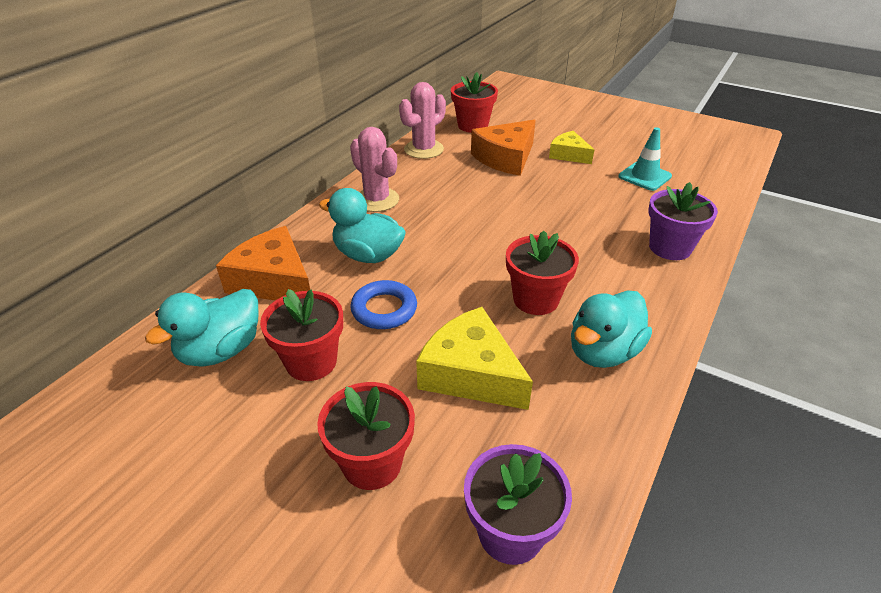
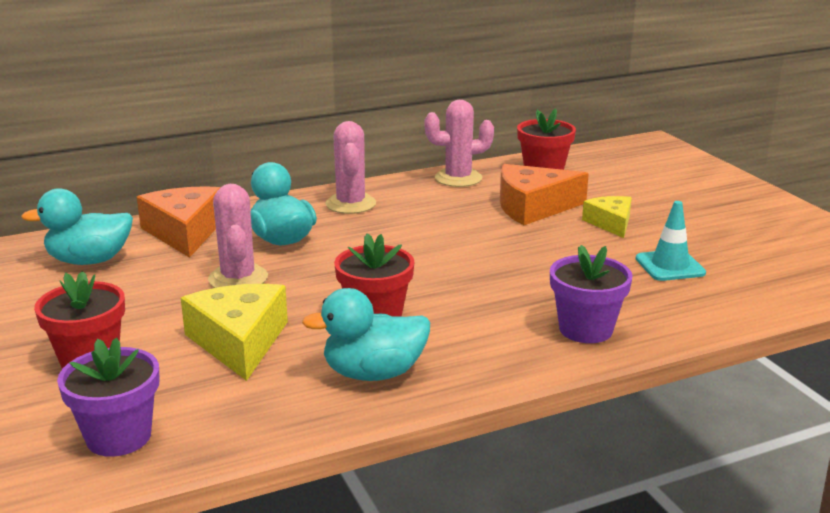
camera: 35 degrees right, 15 degrees down
(311, 362) = (137, 289): red flower pot -> none
(384, 309) = (238, 278): blue ring -> pink cactus

